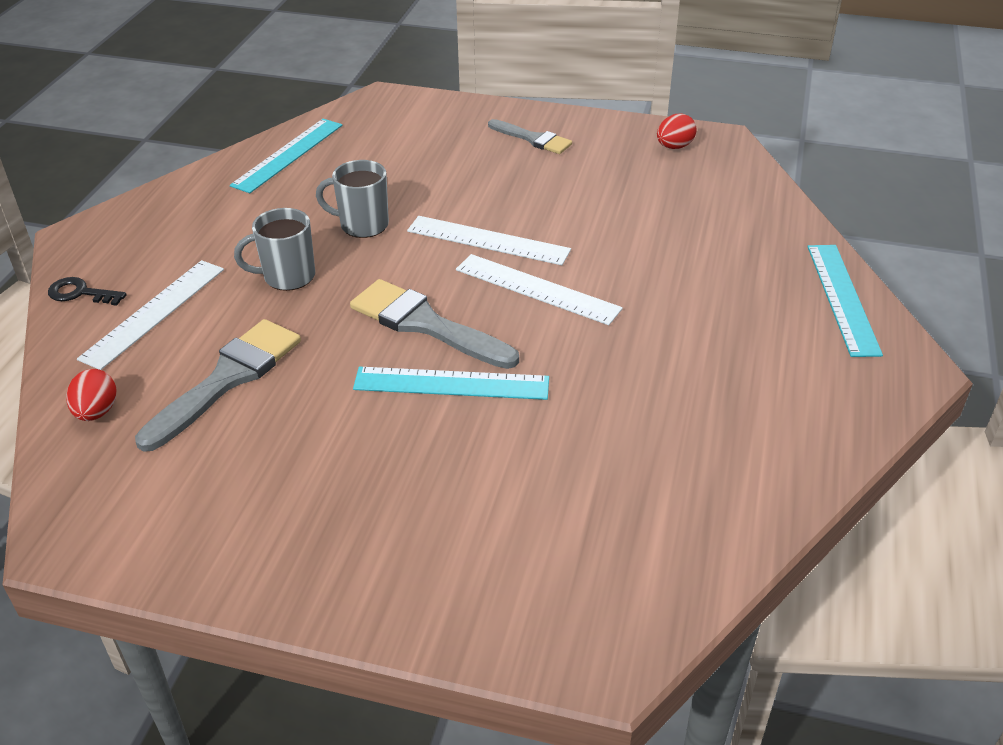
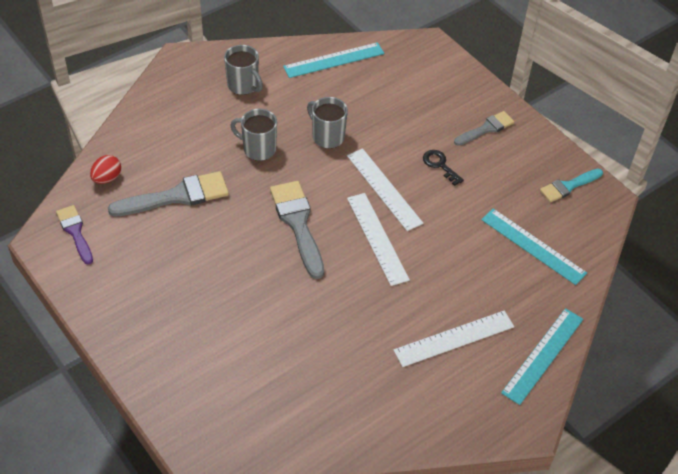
camera: 35 degrees right, 10 degrees up
(80, 293) = (154, 99): black key -> black key (440, 165)
(110, 501) = (75, 232): none -> purple brush
(154, 313) = (177, 133): white ruler -> white ruler (454, 338)
(197, 225) = (243, 85): none -> grey mug
(451, 384) = (276, 268): turquoise ruler -> turquoise ruler (533, 246)
(533, 139) = (486, 129): grey brush -> grey brush turned 105 degrees counterclockwise
(674, 147) = (568, 186): red egg -> turquoise brush

